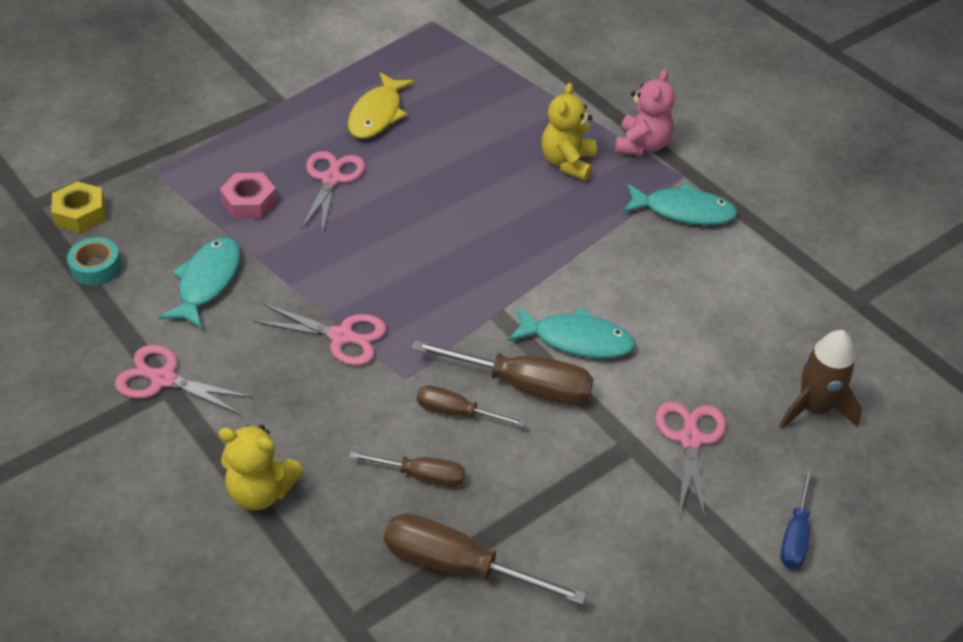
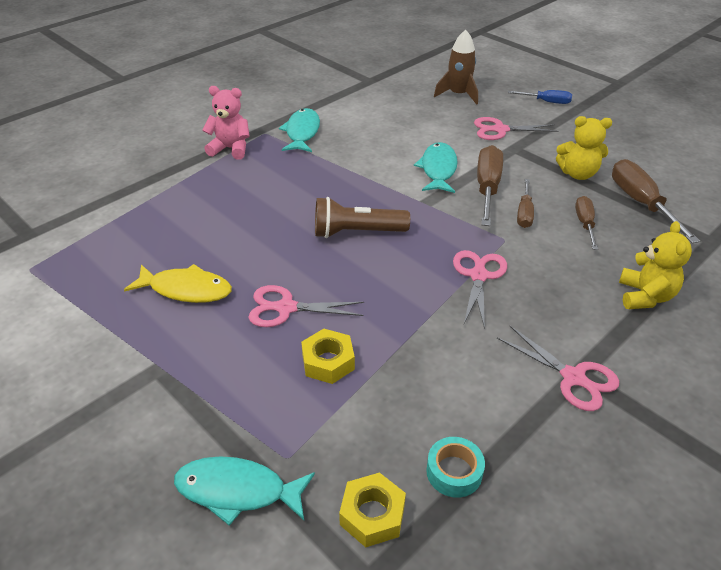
camera: 95 degrees left, 5 degrees down
(164, 379) = (573, 377): pink scissors -> pink scissors turned 60 degrees counterclockwise
(207, 282) = (446, 372): turquoise fish -> turquoise fish (237, 491)
(249, 202) = (328, 362): pink nut -> yellow nut
(446, 242) = (356, 232): none -> brown flashlight
(458, 566) = (641, 203): brown screwdriver -> brown screwdriver turned 150 degrees clockwise
(567, 163) = (253, 180): yellow teddy bear -> yellow teddy bear (577, 174)

